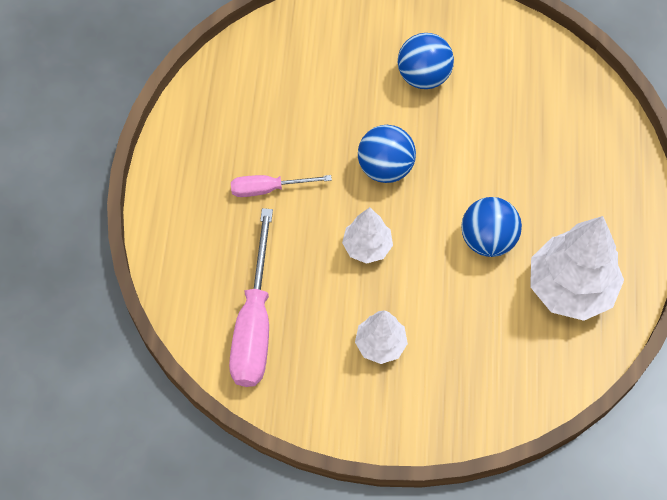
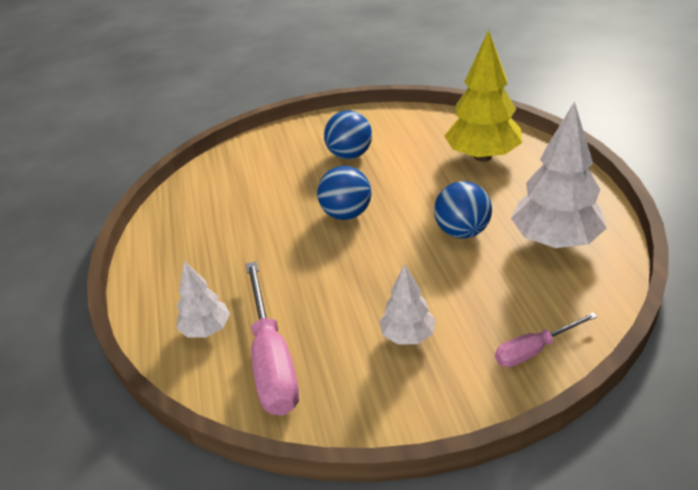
camera: 15 degrees left, 25 degrees down
(268, 189) = (246, 257): pink screwdriver -> pink screwdriver (534, 350)
(367, 246) = (357, 269): white tree -> white tree (206, 329)
(563, 137) = (482, 156): none -> yellow tree

